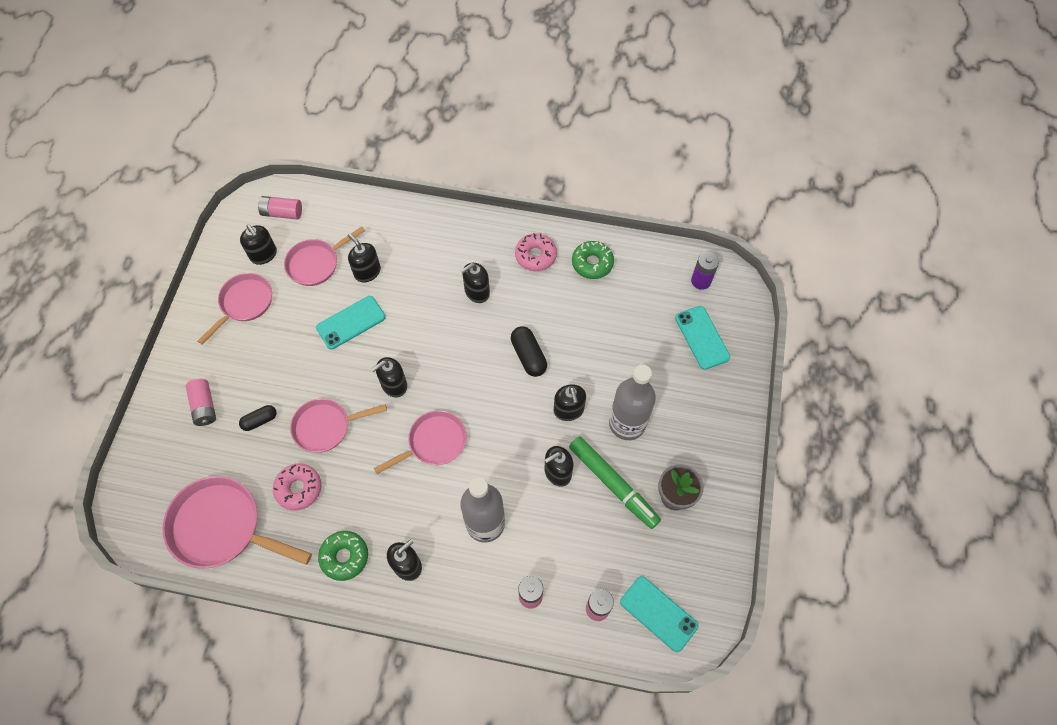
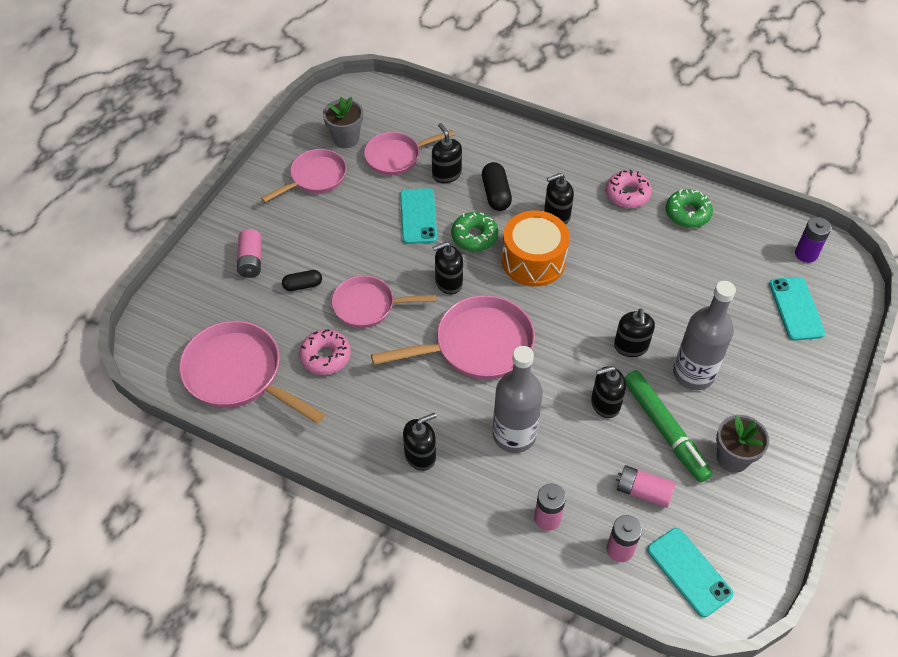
camera: 15 degrees right, 10 degrees down
(263, 255) = (346, 139): black soap dispenser -> grey flower pot
(282, 213) = (374, 106): pink battery -> pink battery (643, 491)
(344, 557) = (356, 431): green donut -> green donut (474, 236)
(351, 322) = (418, 216): turquoise phone -> turquoise phone turned 75 degrees counterclockwise
(434, 443) = (477, 345): pink pan -> pink pan, size x1.54
(466, 344) = (533, 260): none -> orange drum
(528, 356) = (598, 286): black capsule -> black capsule (496, 194)

